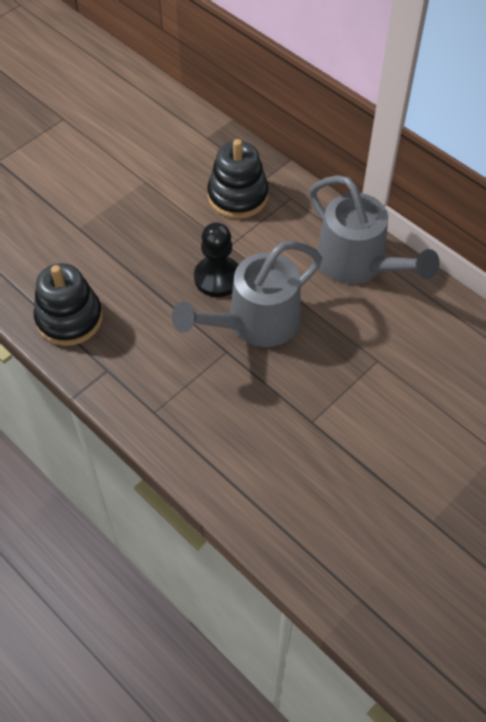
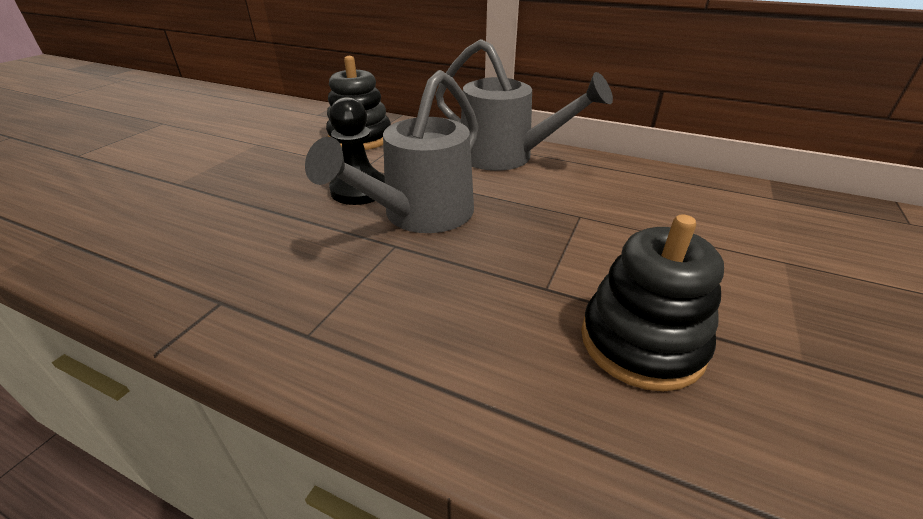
camera: 20 degrees left, 20 degrees down
(69, 318) = (158, 260): black stacking toy -> black stacking toy (641, 342)

